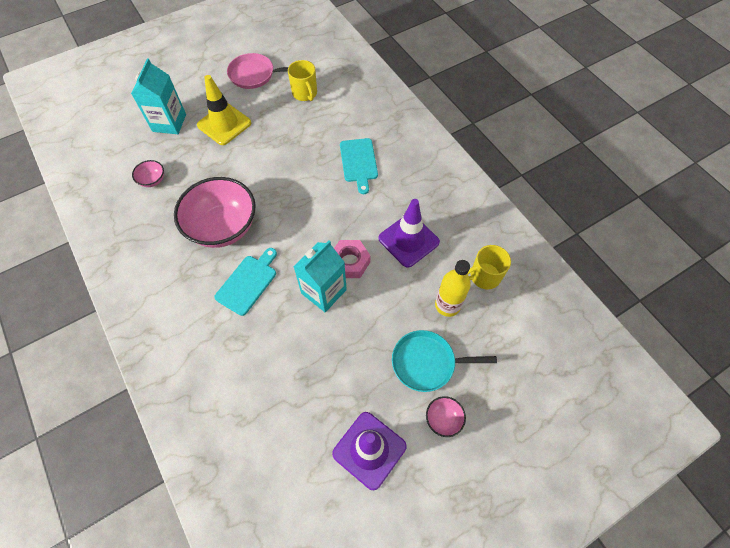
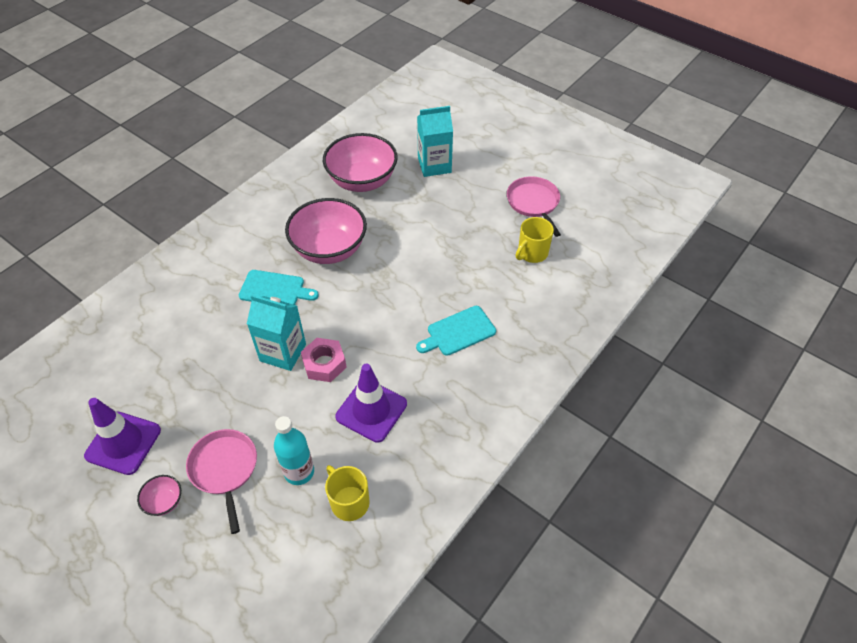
camera: 70 degrees right, 10 degrees down
(152, 180) = (362, 181): pink bowl -> pink bowl, size x2.37
(224, 124) = (453, 204): yellow traffic cone -> none
(426, 363) = (224, 469): turquoise pan -> pink pan
(447, 305) = (299, 472): yellow bottle -> turquoise bottle

